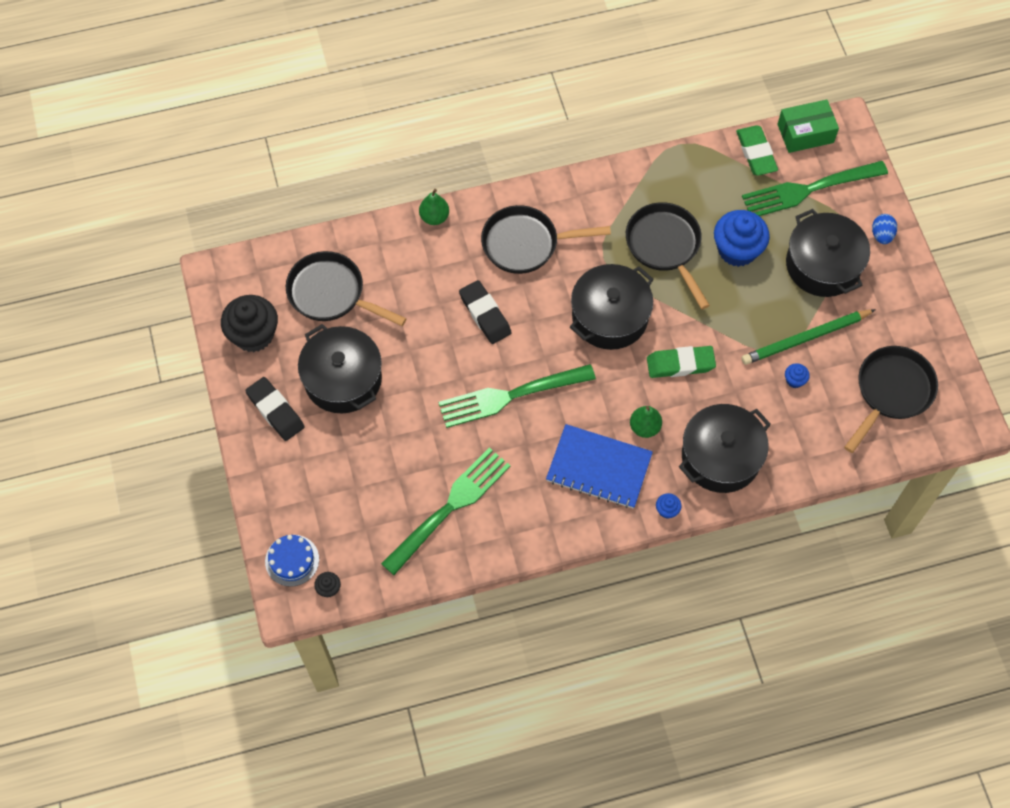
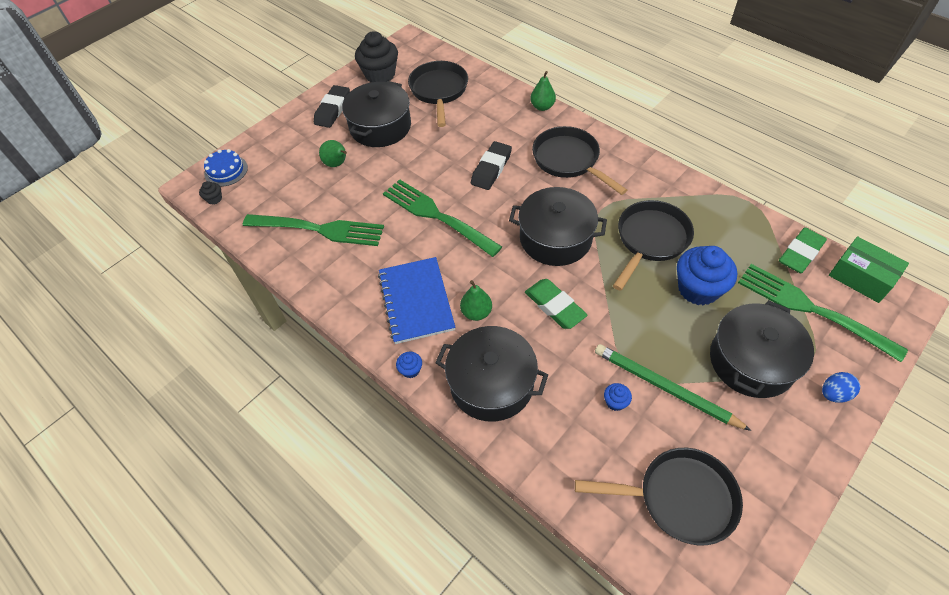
camera: 60 degrees right, 10 degrees down
(368, 448) = (337, 164): none -> green pear

